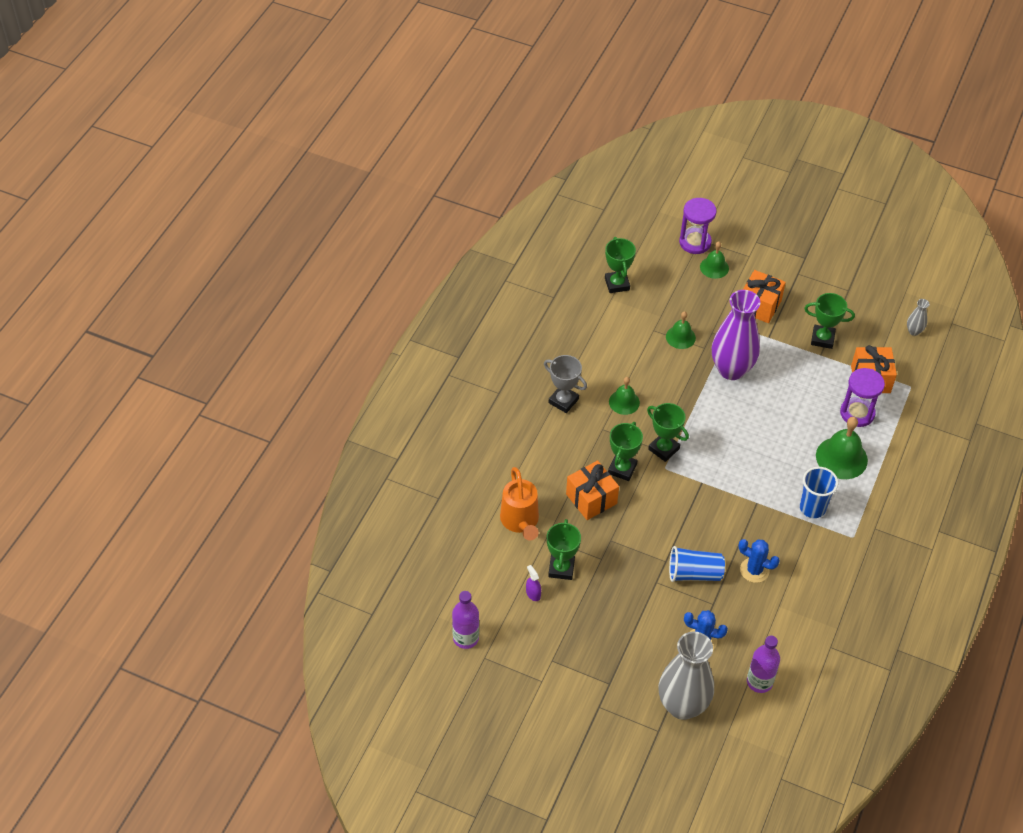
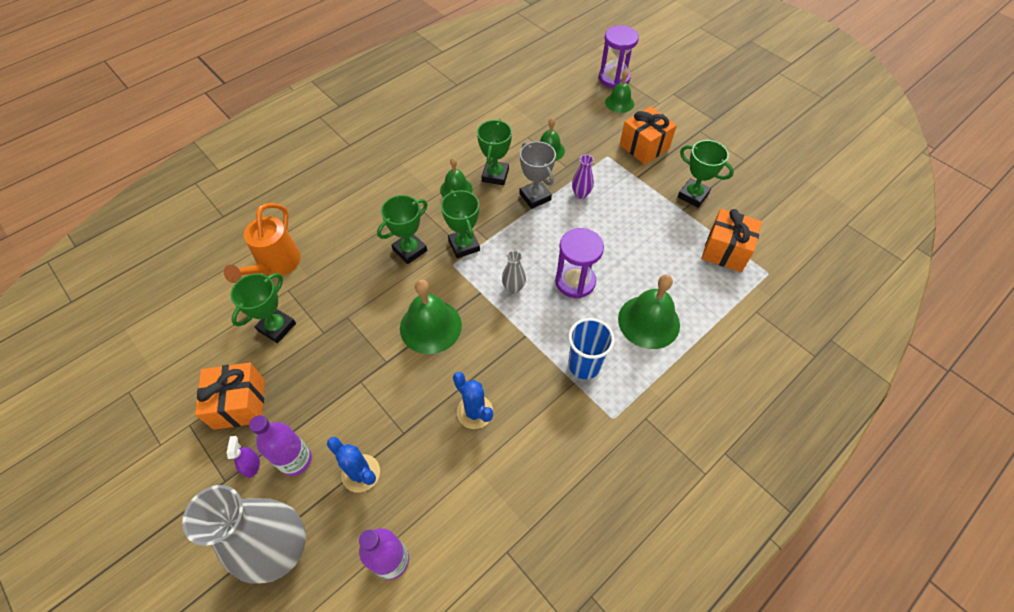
camera: 25 degrees right, 5 degrees up
(466, 638) = (129, 362): purple bottle -> purple bottle (295, 460)
(533, 594) = (229, 342): purple spray bottle -> purple spray bottle (251, 465)
(563, 401) = (400, 170): grey trophy -> grey trophy (535, 197)
(591, 499) = (359, 268): orange gift -> orange gift (239, 404)
(617, 284) = (520, 90): green trophy -> green trophy (495, 175)
(681, 522) = (430, 326): none -> green bell
(694, 573) = (406, 388): blue cup -> none
(731, 369) = (581, 194): purple vase -> purple vase, size x0.42
(857, 413) = (692, 280): purple hourglass -> purple hourglass (575, 281)
(914, 331) = (798, 219): grey vase -> grey vase (513, 288)

